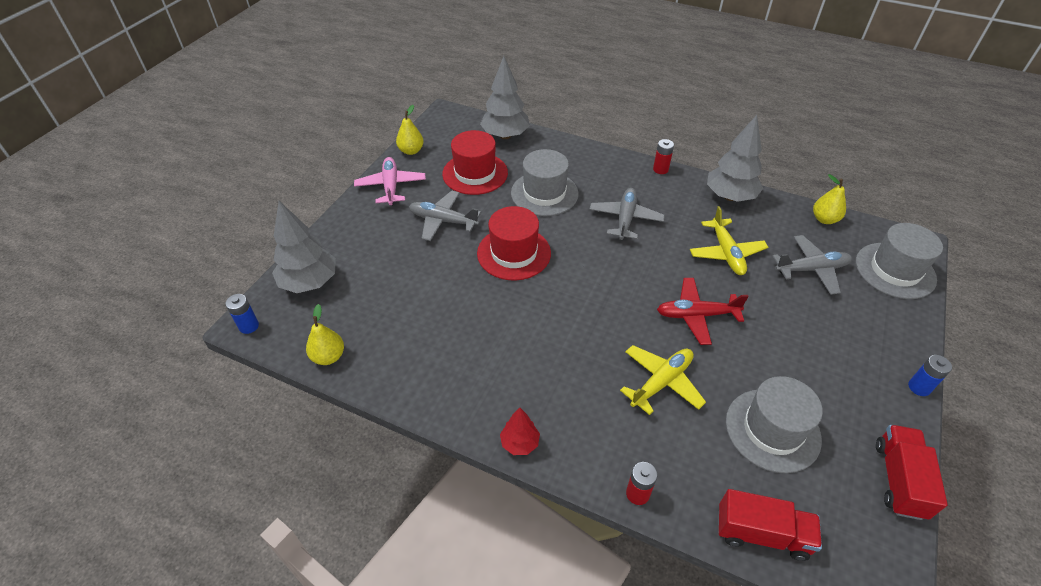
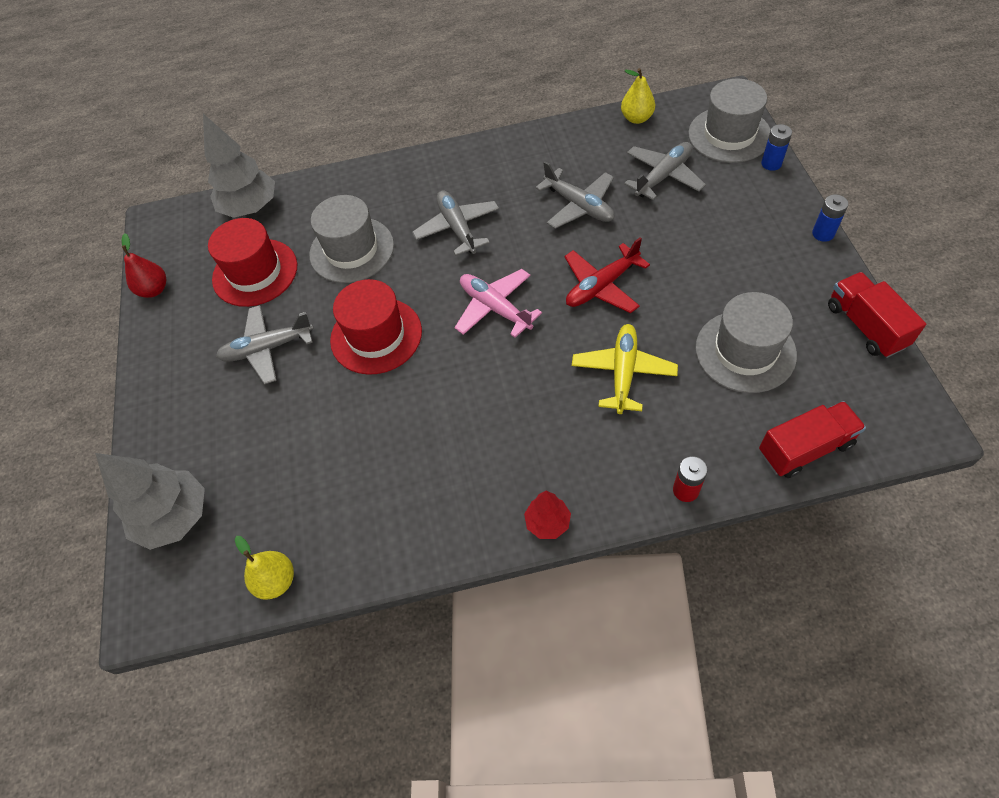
camera: 30 degrees left, 10 degrees up
(249, 326) = (148, 615): blue battery -> blue battery (771, 164)
(391, 186) = (169, 346): pink plane -> pink plane (495, 308)
(411, 151) = (154, 290): yellow pear -> red pear
(660, 169) = (448, 153): red battery -> none
(726, 253) = (579, 206): yellow plane -> grey plane
(730, 196) = (537, 144): grey tree -> none

